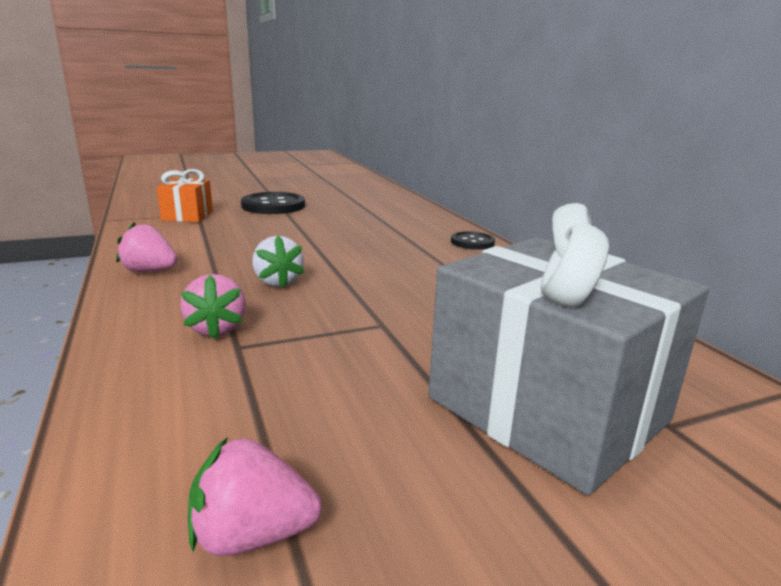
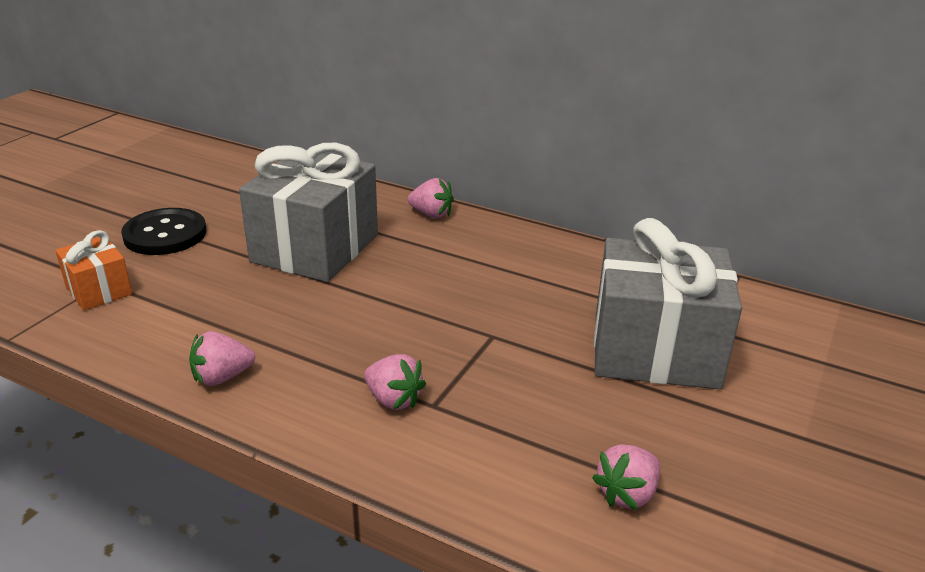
camera: 40 degrees left, 10 degrees up
(278, 282) = (355, 333): white strawberry -> none
(347, 234) = (315, 248): none -> grey gift
(472, 242) = (431, 214): black button -> pink strawberry

